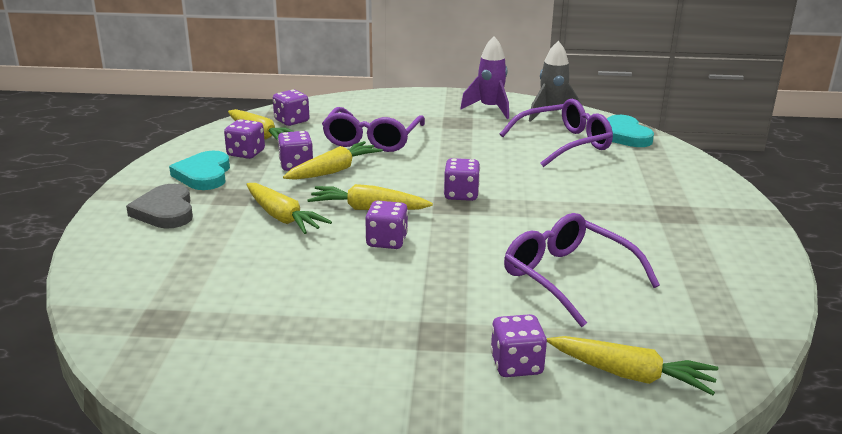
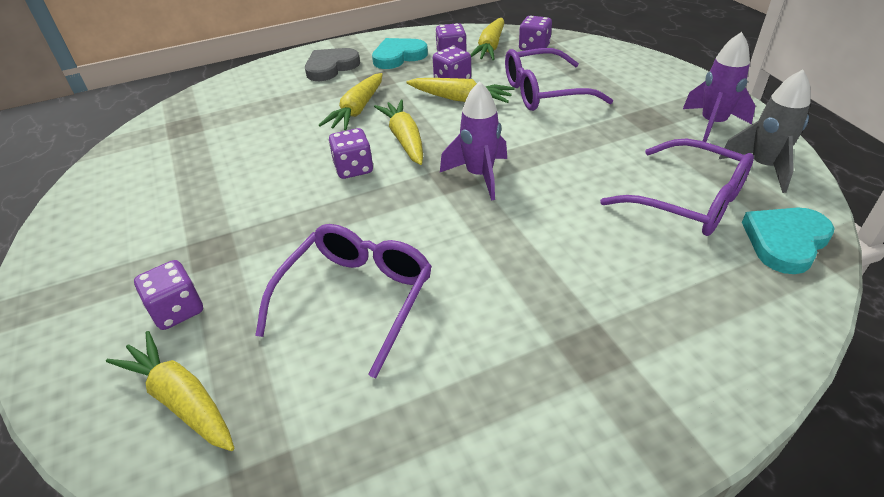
camera: 65 degrees right, 15 degrees up
(461, 195) = (479, 176): purple dice -> purple rocket
(630, 375) = (181, 399): yellow carrot -> yellow carrot turned 135 degrees clockwise

